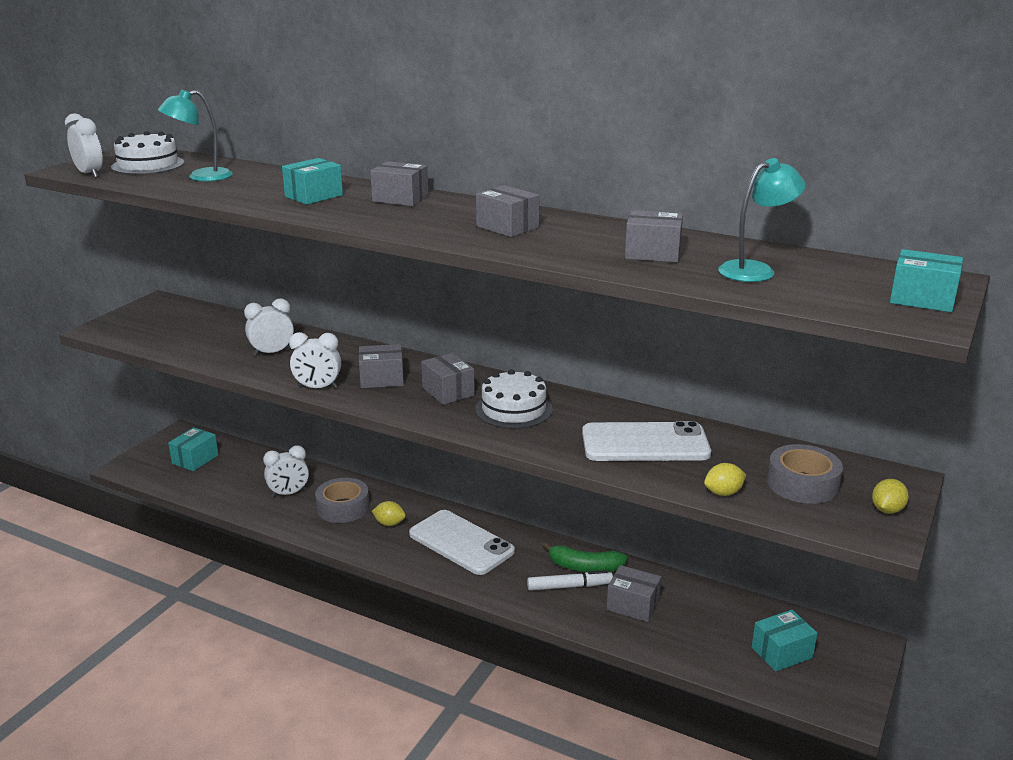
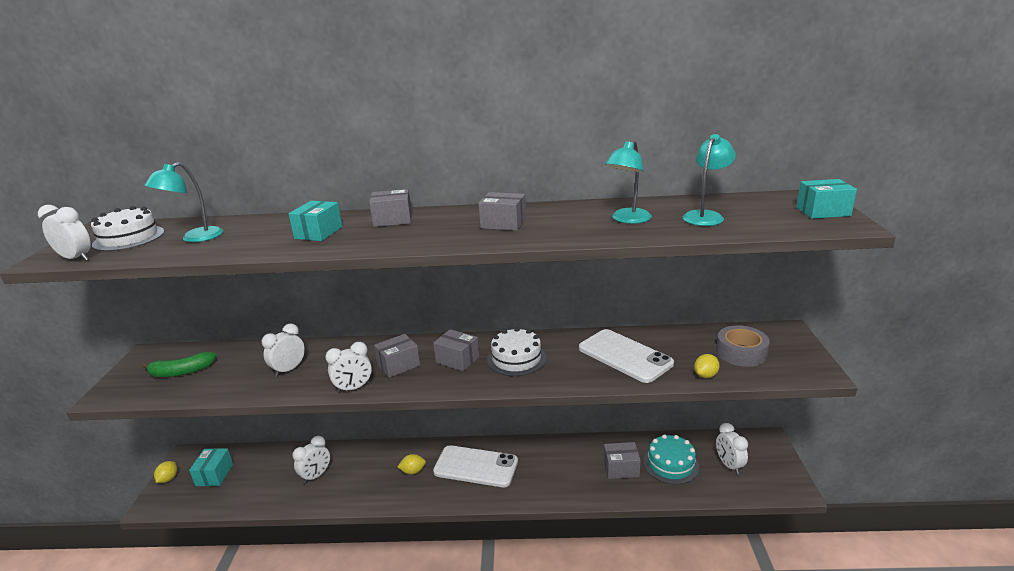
camera: 25 degrees left, 0 degrees up
(343, 507) = (368, 471): grey tape -> none
(569, 586) = (572, 471): white marker -> none
(585, 567) = (571, 452): green banana -> green banana (181, 372)
(645, 443) = (625, 356): white phone -> white phone turned 75 degrees clockwise
(652, 253) = (627, 220): grey box -> turquoise lamp
(702, 623) = (671, 464): none -> turquoise cake
(782, 652) = (729, 465): turquoise box -> white clock
(887, 510) = (801, 354): yellow lemon -> yellow lemon (168, 479)

